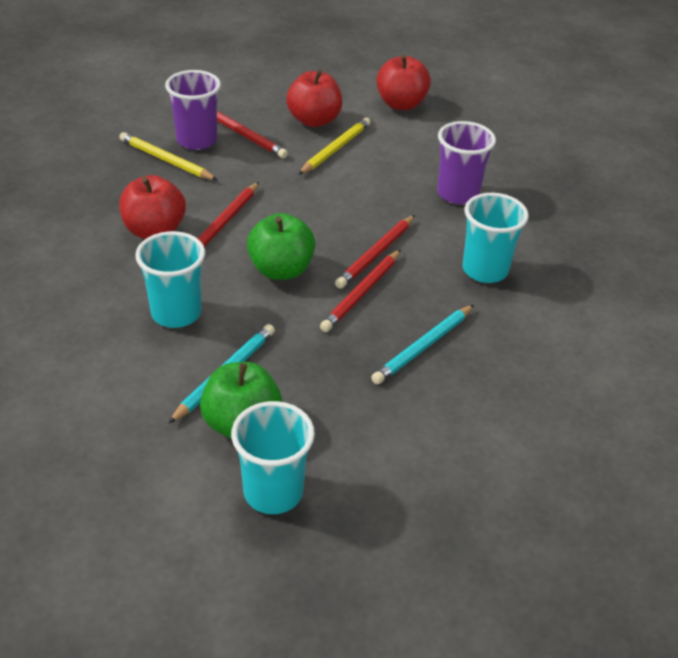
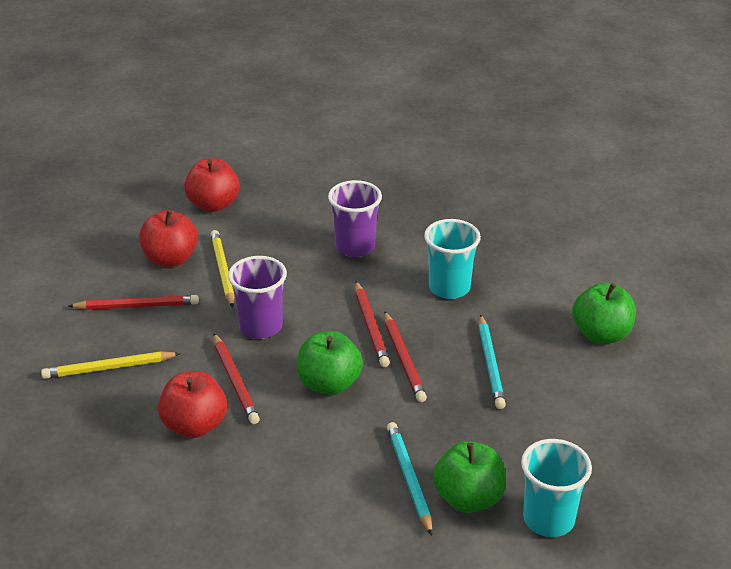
camera: 45 degrees left, 5 degrees down
(176, 313) = (311, 468): turquoise cup -> none
(196, 140) = (106, 336): purple cup -> purple cup (261, 326)
(561, 397) = (601, 334): none -> green apple

